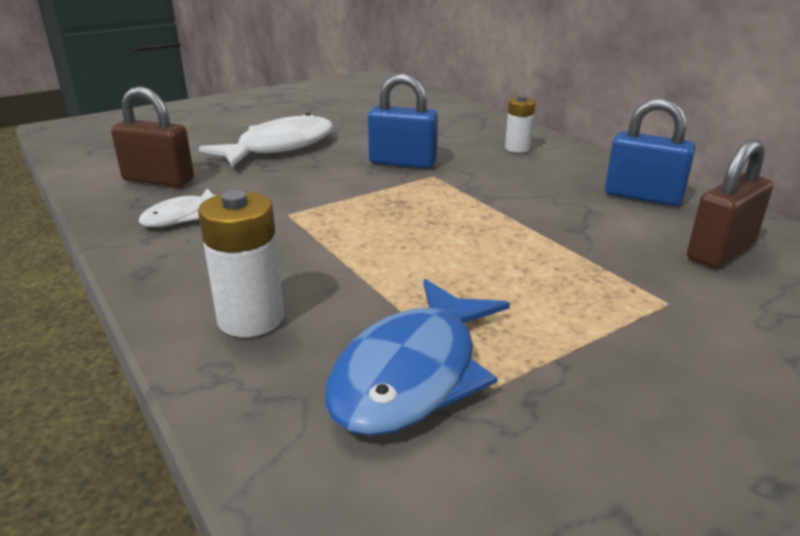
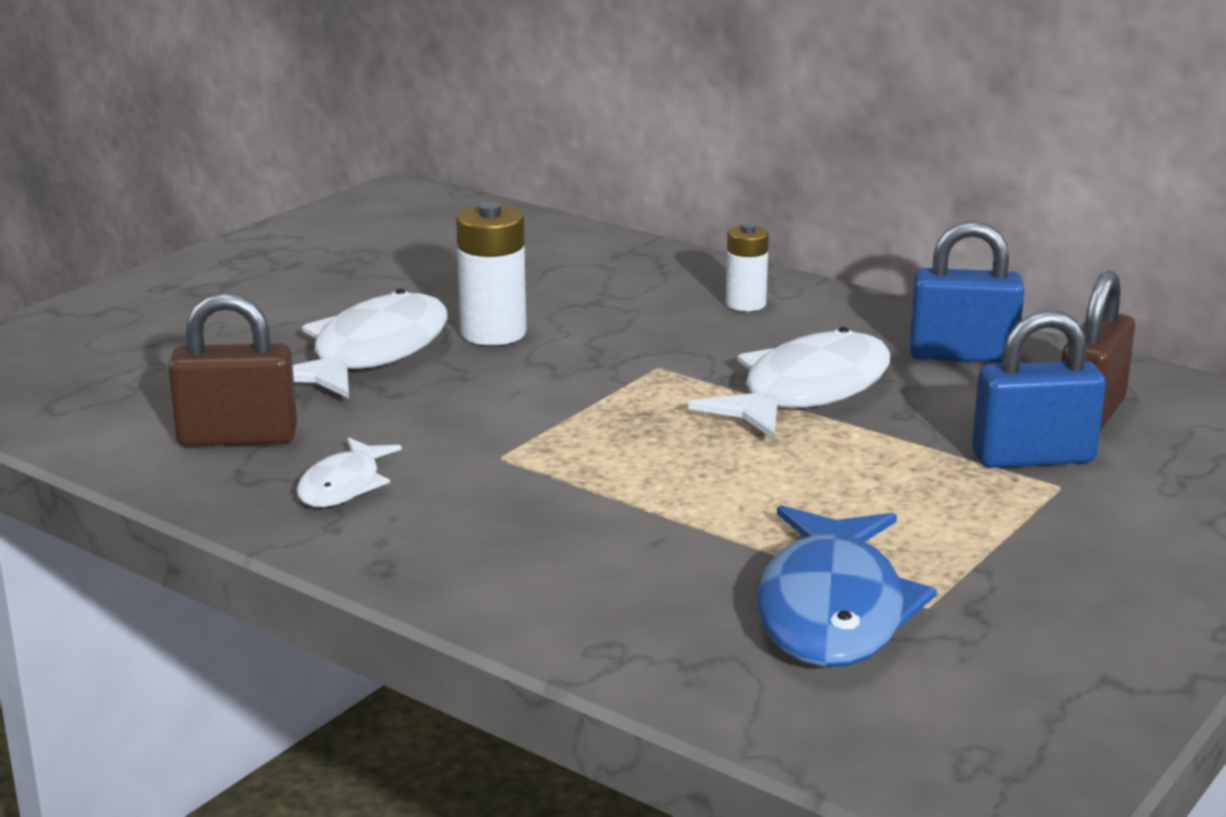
camera: 20 degrees left, 5 degrees down
(251, 319) = (591, 592): white battery -> white battery (493, 333)
(402, 163) = (594, 352): blue padlock -> blue padlock (1033, 457)
(517, 205) = (806, 392): none -> white fish

